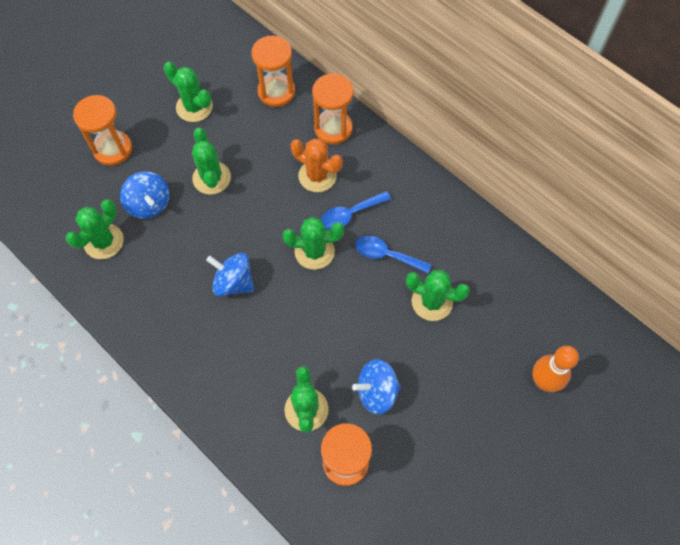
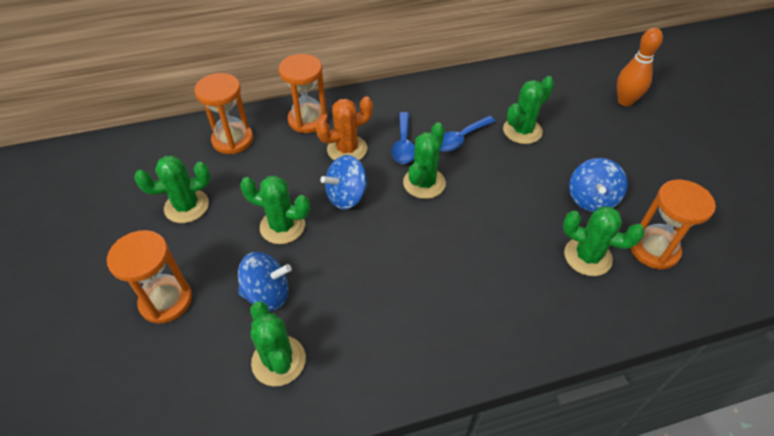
camera: 60 degrees left, 15 degrees down
(233, 282) = (416, 257): blue spinning top -> blue spinning top (346, 196)

